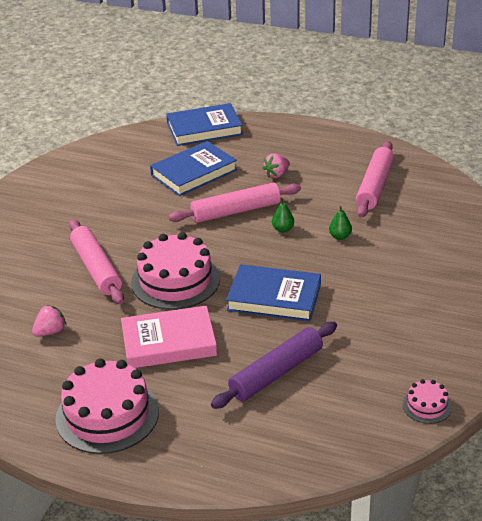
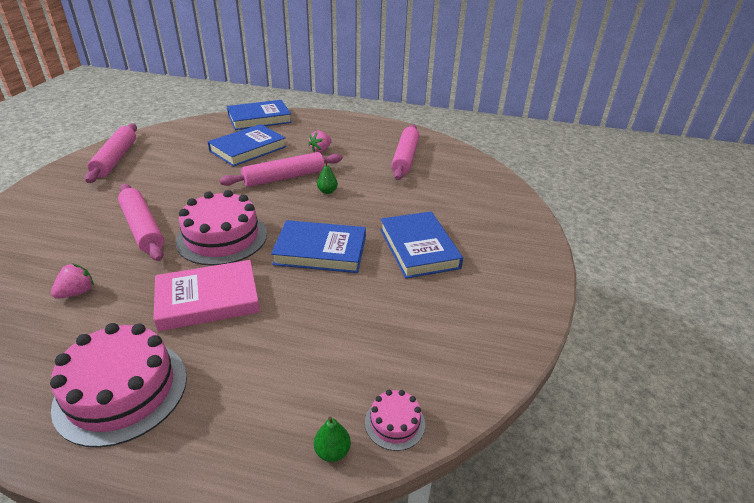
camera: 10 degrees left, 0 degrees up
(52, 185) = (116, 159): none -> pink rolling pin
(276, 373) = (324, 329): purple rolling pin -> none
(340, 236) = (379, 196): green pear -> green pear (332, 451)
(375, 297) = (419, 248): none -> blue book
(427, 405) = (491, 360): pink cake -> pink cake (395, 423)

